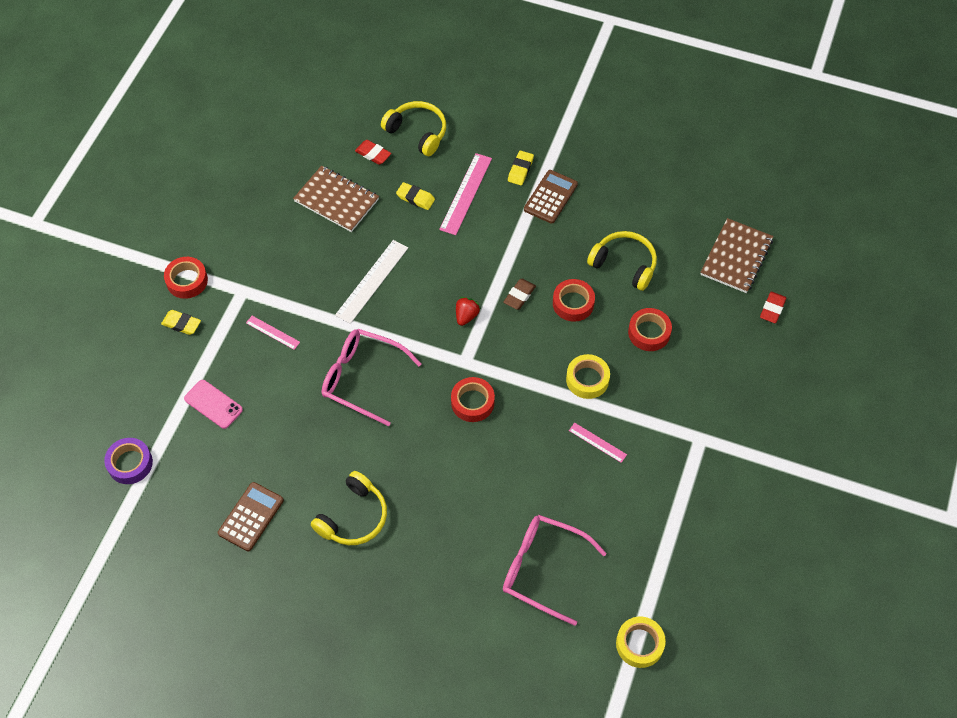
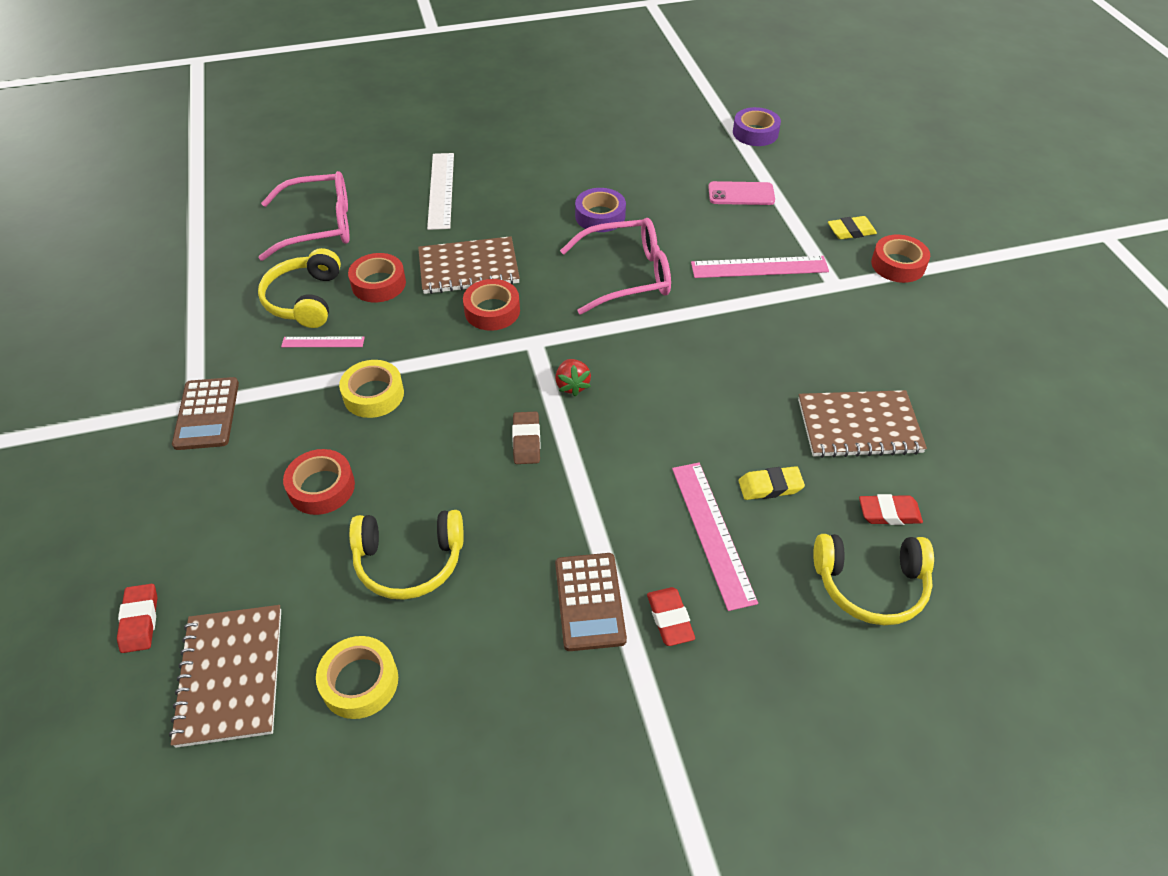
camera: 145 degrees right, 10 degrees down
(251, 517) = (617, 148): brown calculator -> brown calculator (207, 414)
(272, 332) = (759, 267): pink ruler -> pink ruler, size x1.80
(331, 446) = (600, 216): none -> purple tape
(353, 517) = (529, 183): yellow headphones -> yellow headphones (305, 299)
(372, 281) = (715, 363): white ruler -> white ruler (441, 190)
(461, 452) = (468, 268): none -> brown notebook
(520, 170) = (670, 619): yellow eraser -> red eraser
(573, 303) = (449, 469): red tape -> red tape (378, 284)
(639, 644) = (192, 219): yellow tape -> yellow tape (360, 682)

